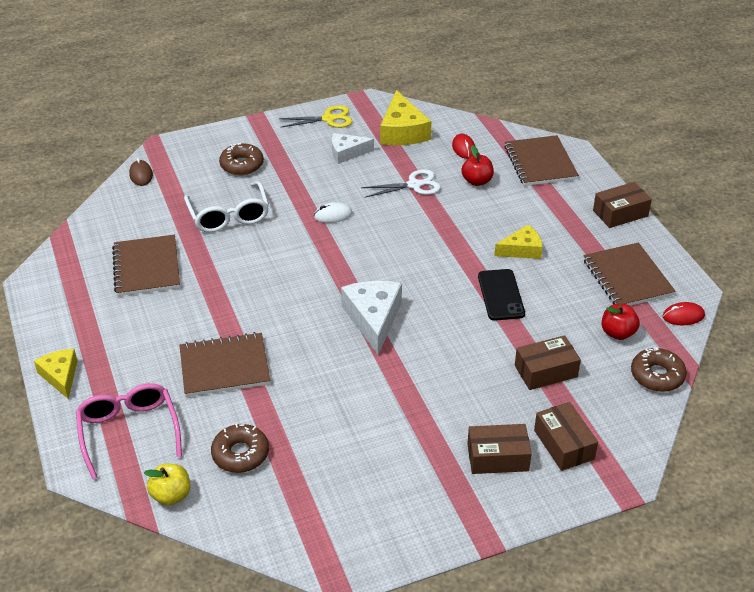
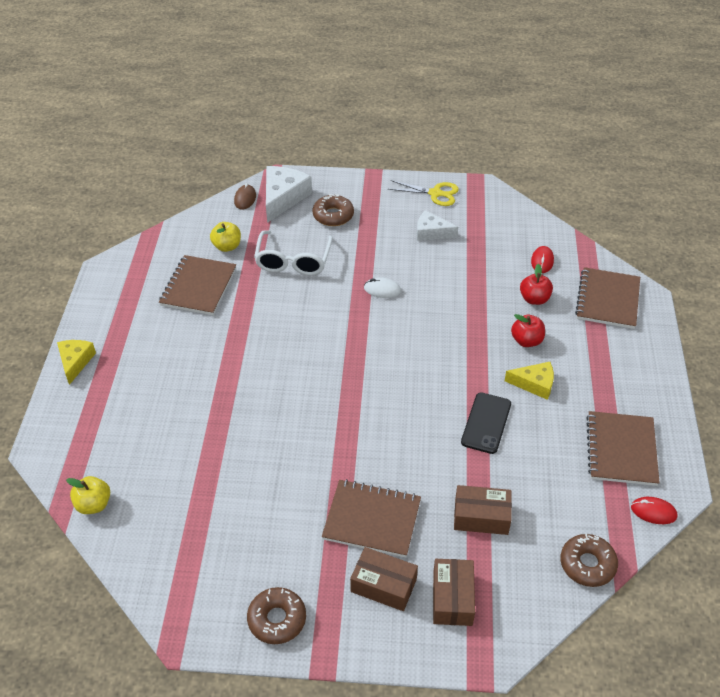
camera: 25 degrees right, 5 degrees up
(129, 431) = (96, 432): pink glasses -> none
(151, 223) = (227, 246): none -> yellow apple
(224, 366) = (205, 402): brown notebook -> brown notebook (372, 519)
(240, 454) = (169, 489): brown donut -> brown donut (277, 619)
(373, 319) = (356, 404): white cheese -> white cheese (283, 198)
(402, 131) = (495, 226): yellow cheese -> none
(414, 185) = (473, 284): white scissors -> none
(617, 333) = (575, 504): red apple -> red apple (526, 341)
(620, 213) = (656, 379): brown box -> none

